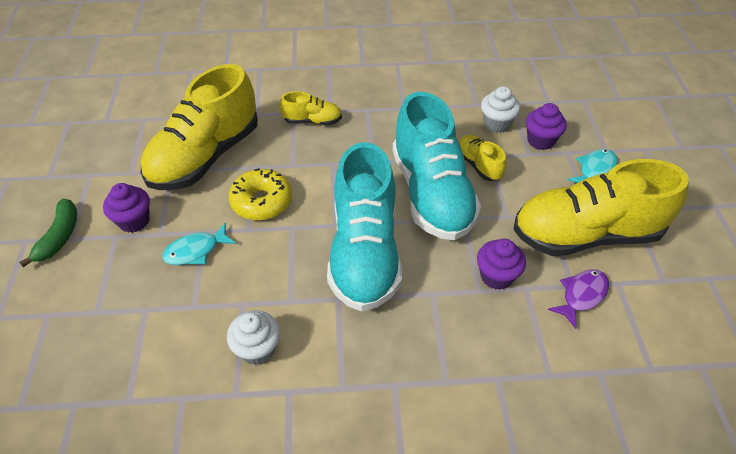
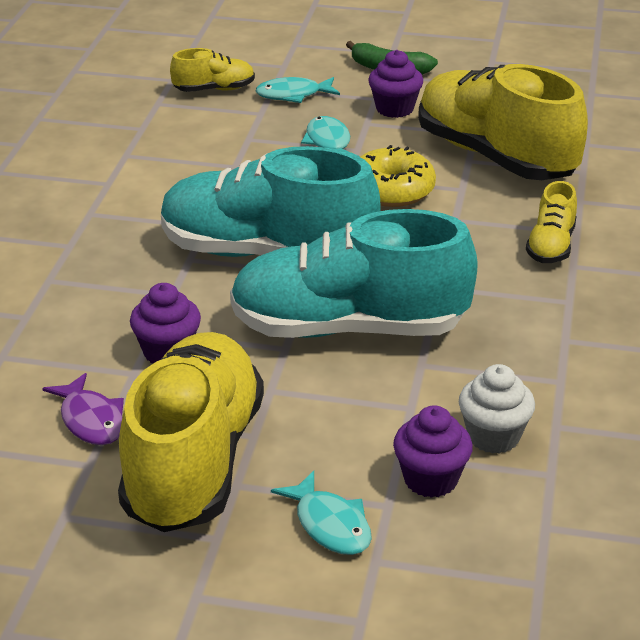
camera: 105 degrees right, 15 degrees down
(109, 293) = (293, 95): none -> turquoise fish
(257, 349) = (170, 170): white cupcake -> none
(478, 165) = (393, 389): yellow shoe -> yellow shoe (214, 89)

